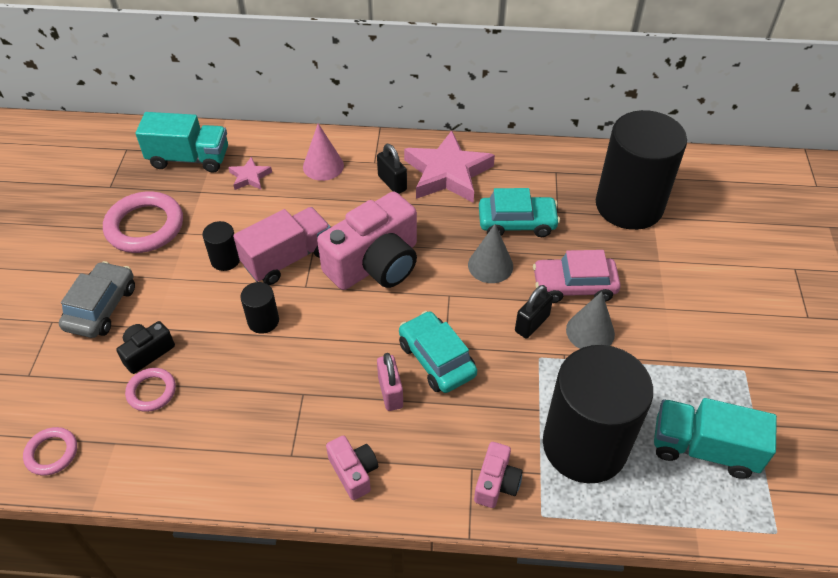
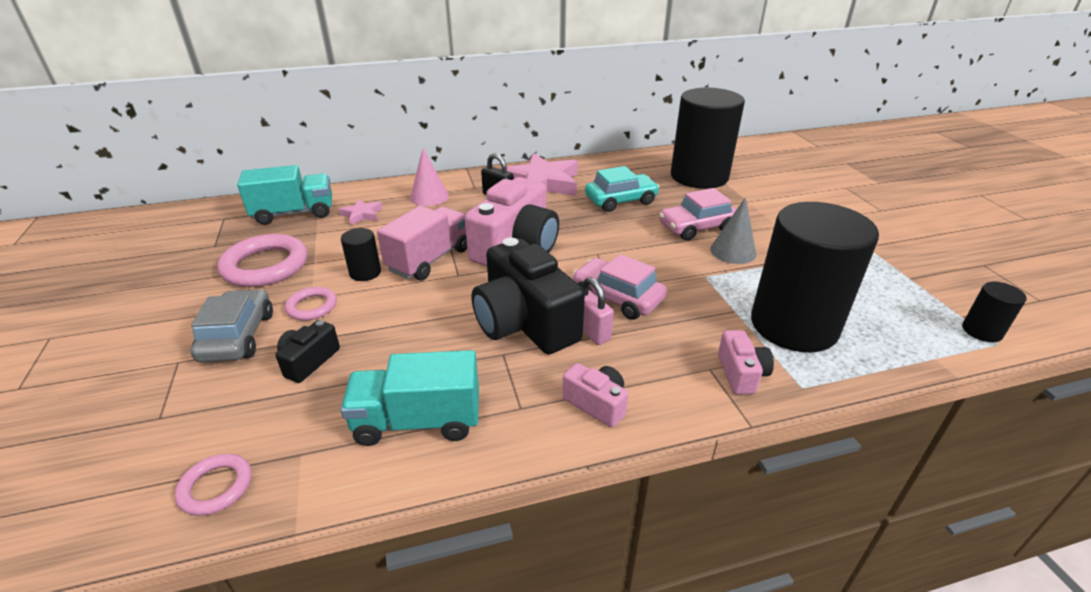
camera: 20 degrees left, 15 degrees down
(151, 391) = (328, 393): pink ring -> pink ring (312, 307)
(263, 321) = (429, 308): black cylinder -> black cylinder (981, 331)
(337, 364) = (524, 323): none -> black camera
(436, 359) = (617, 297): turquoise car -> pink car
(490, 265) = (618, 228): grey cone -> none
(532, 323) = (681, 256): black padlock -> none
(703, 449) = (888, 303): turquoise truck -> turquoise truck (417, 421)

